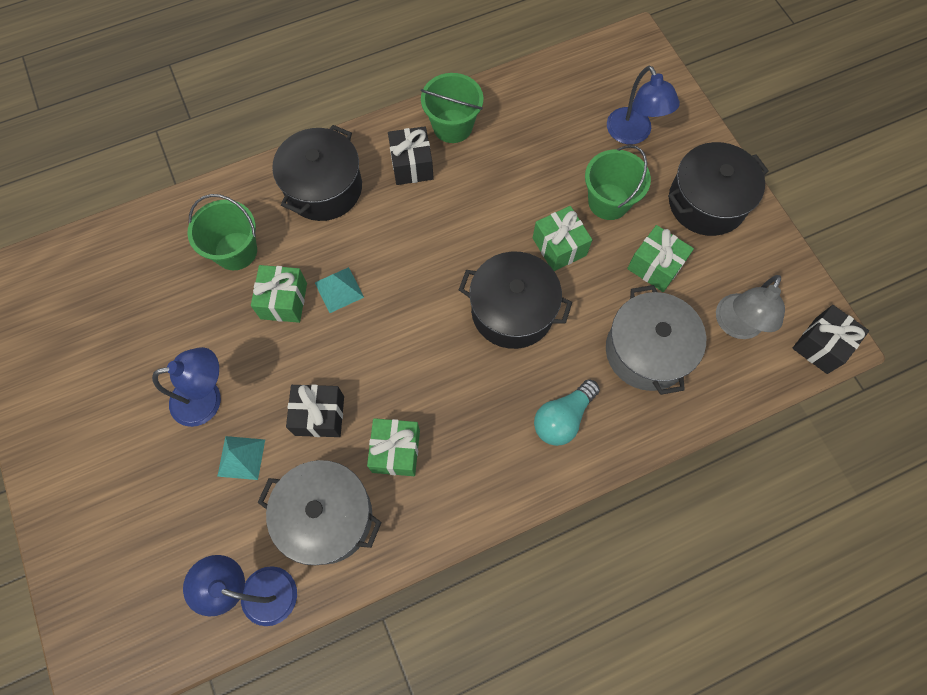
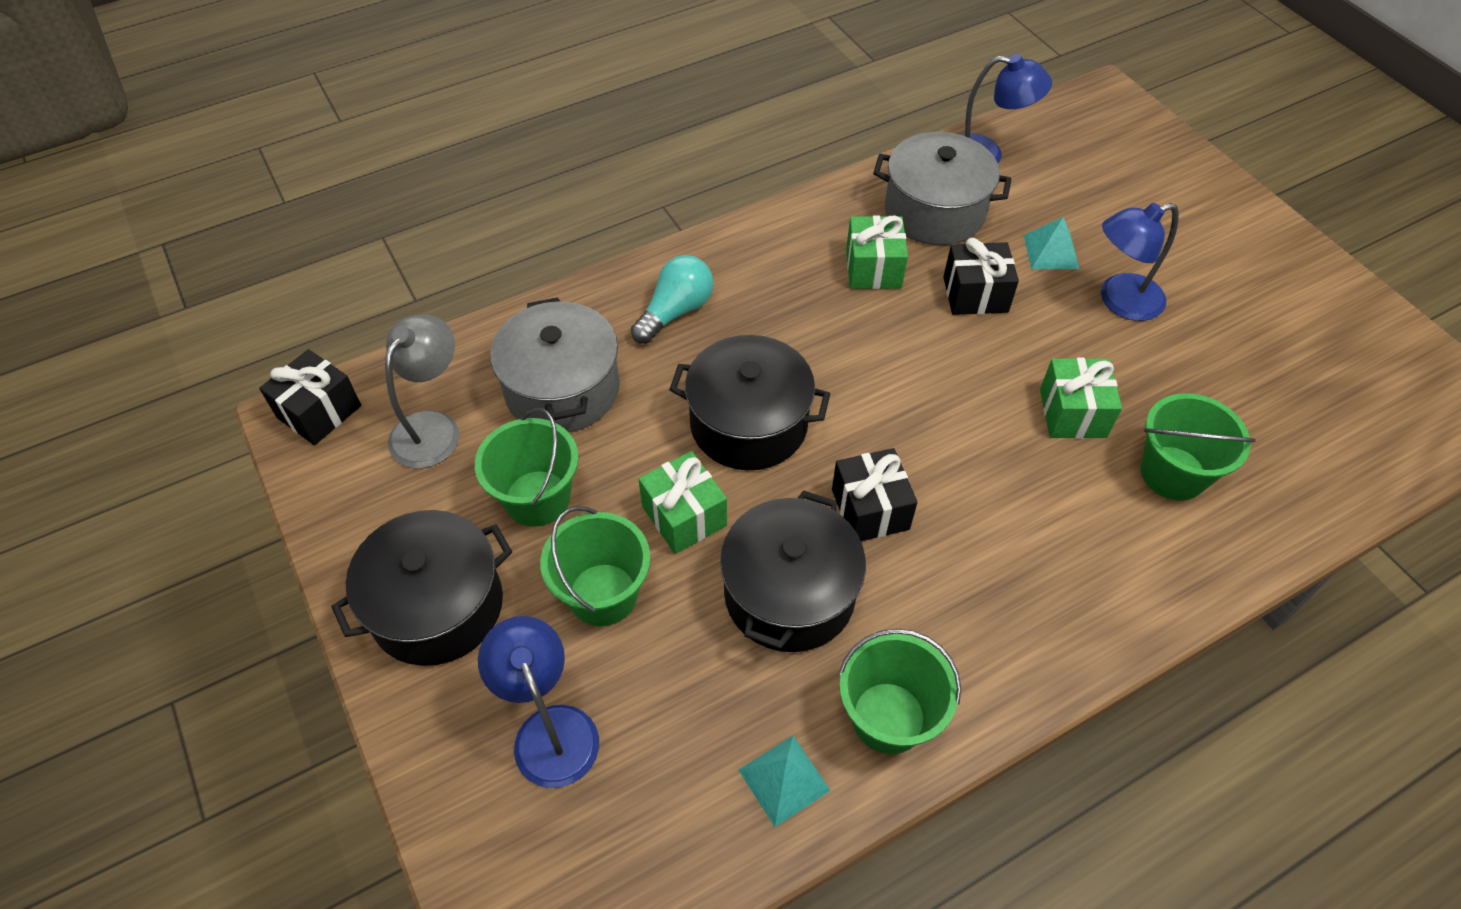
camera: 175 degrees right, 15 degrees down
(323, 188) = (1080, 580): black pot -> black pot (789, 593)
(339, 290) = (1000, 432): turquoise pyramid -> turquoise pyramid (784, 780)
(412, 165) = (944, 633): black gift -> black gift (870, 509)
(655, 266) = (537, 498): green gift -> green bucket

